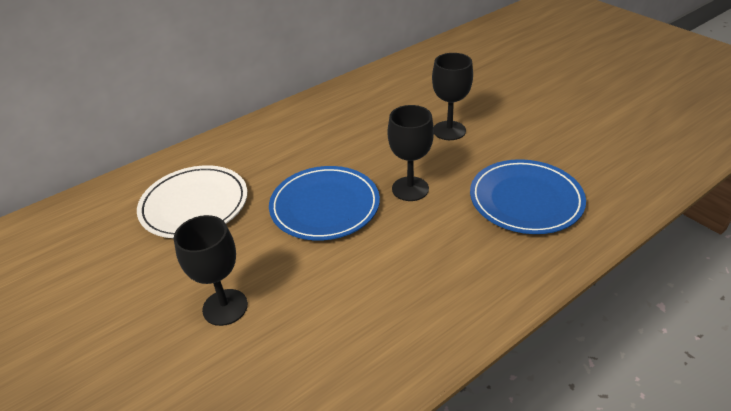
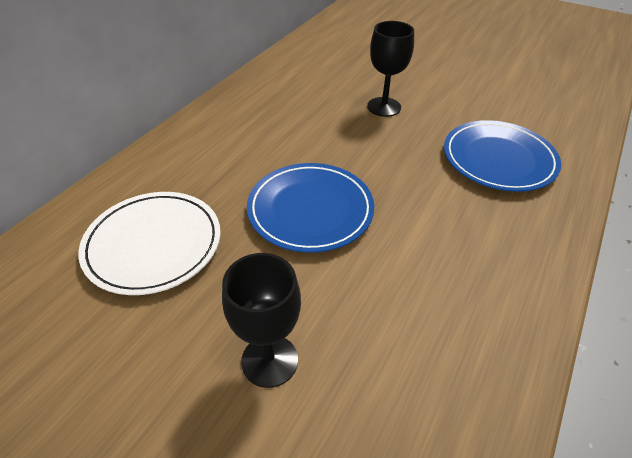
camera: 25 degrees left, 5 degrees up
(410, 189) = (386, 172): black goblet -> none

